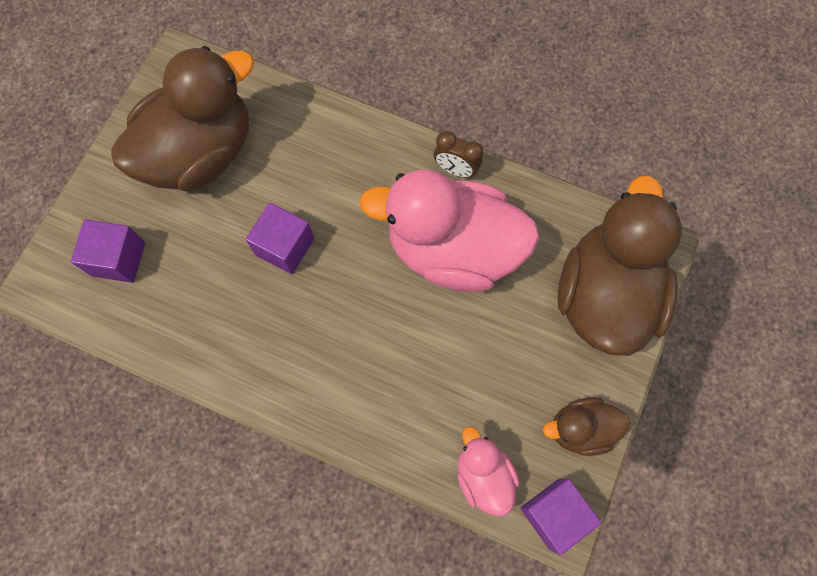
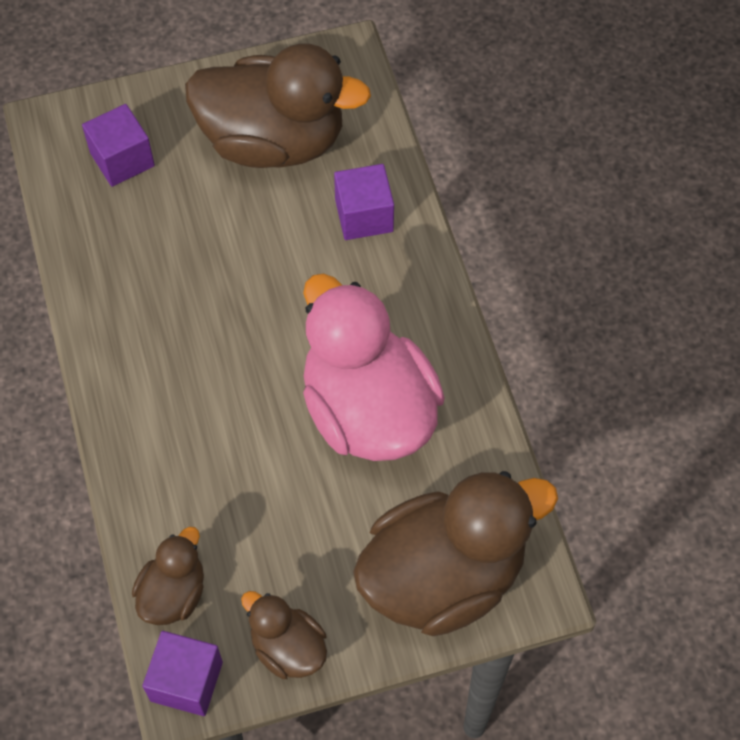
camera: 50 degrees right, 10 degrees down
(285, 246) = (246, 272): purple cube -> purple cube (364, 215)
(456, 170) = (452, 353): brown clock -> none
(483, 475) = (173, 593): pink duck -> brown duck

